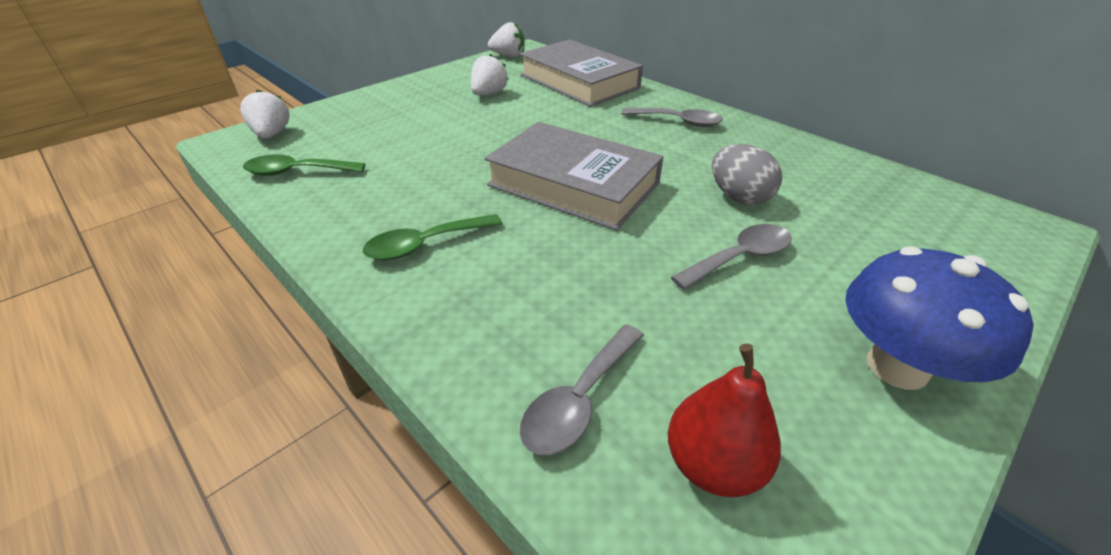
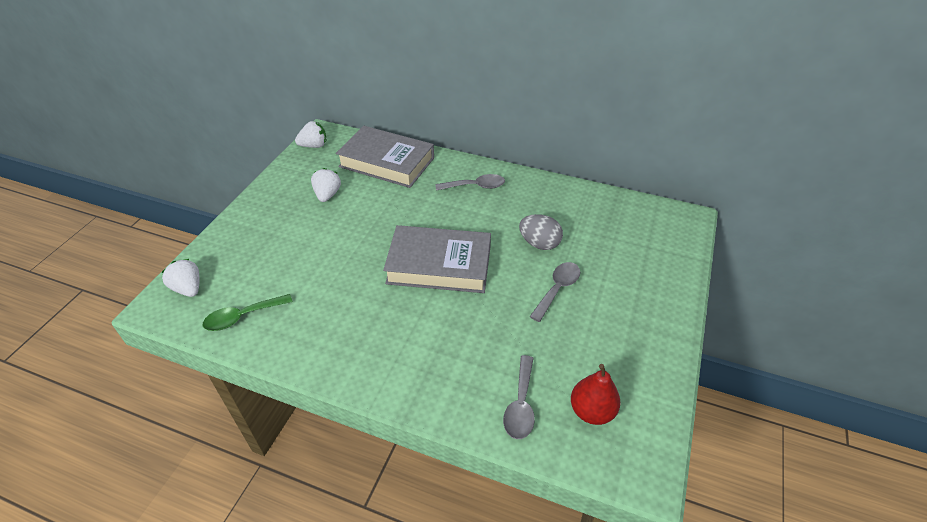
camera: 25 degrees left, 5 degrees up
(425, 244) = (379, 344): green spoon -> none
(897, 367) = (648, 330): blue mushroom -> none

